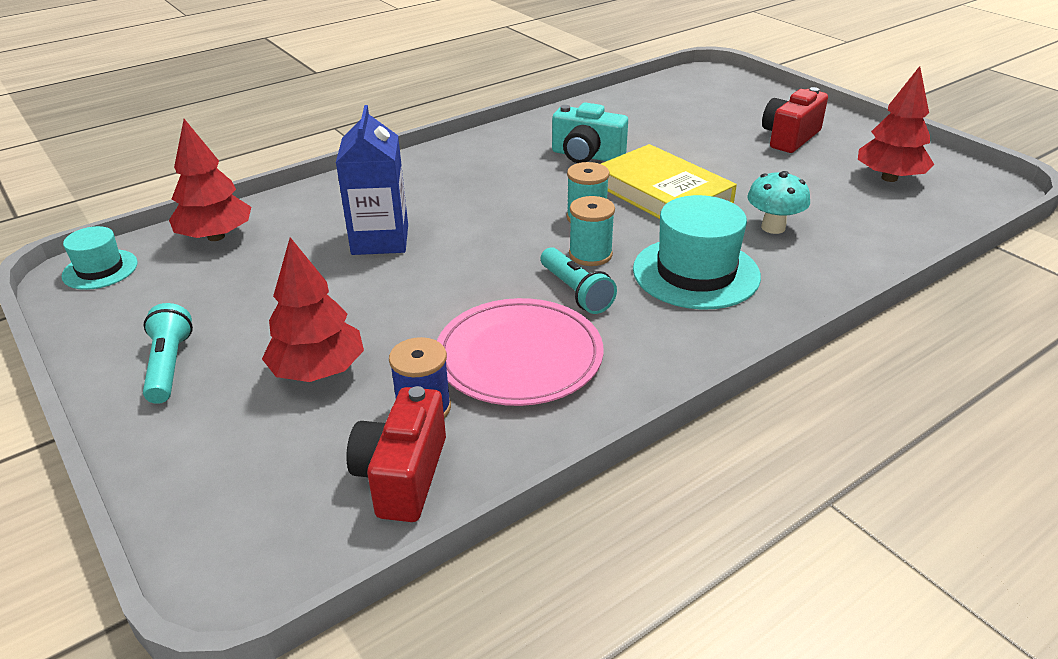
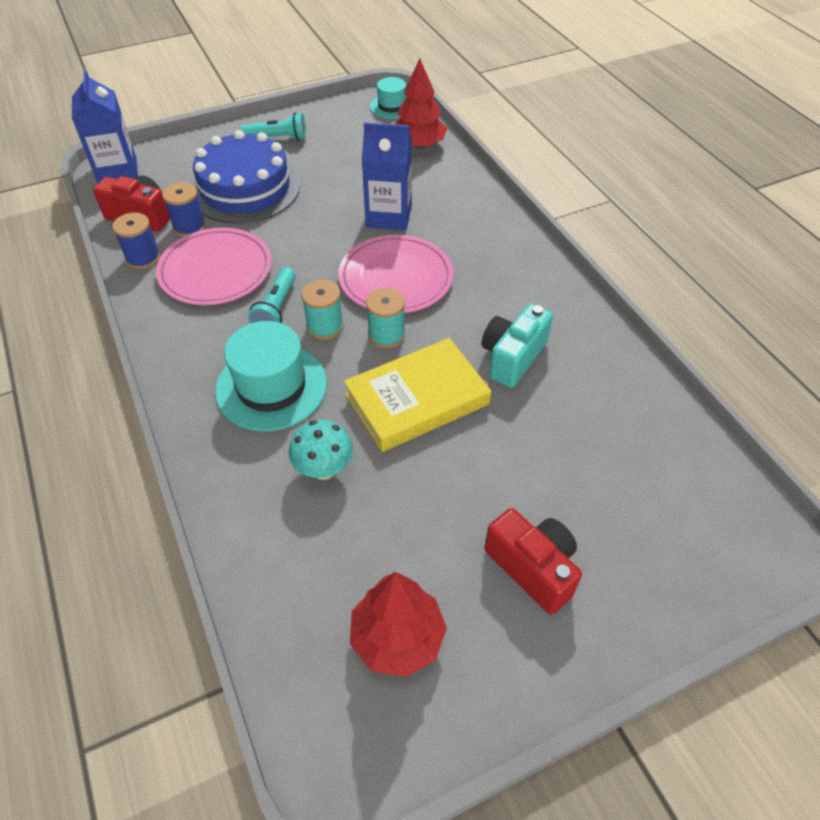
camera: 100 degrees right, 15 degrees up
(251, 560) = (117, 171): none -> blue carton
(318, 371) = (245, 189): red tree -> blue cake
(495, 222) = (396, 278): none -> pink plate
(511, 439) = (143, 258): none -> blue spool
(575, 292) = (276, 309): turquoise flashlight -> turquoise flashlight turned 60 degrees counterclockwise

